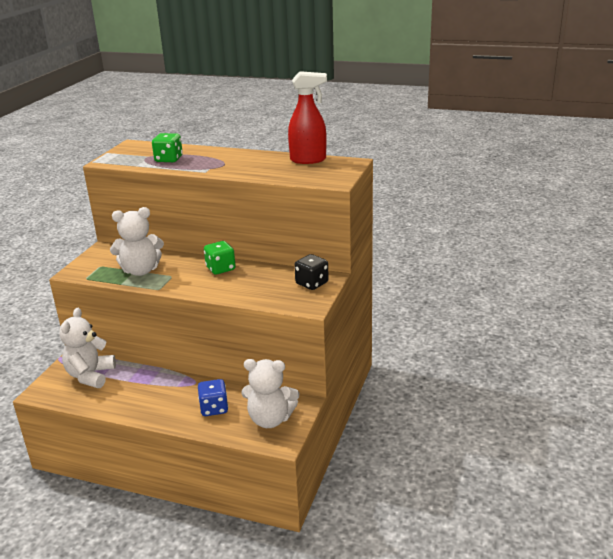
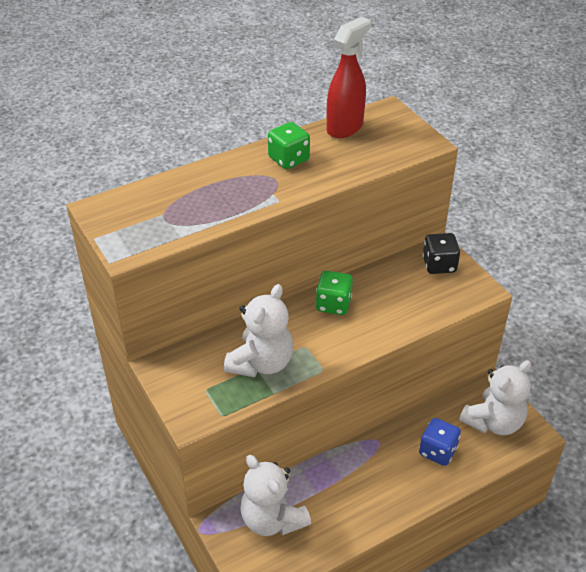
camera: 50 degrees left, 15 degrees up
(169, 159) = (199, 206): green dice -> green dice (288, 159)

